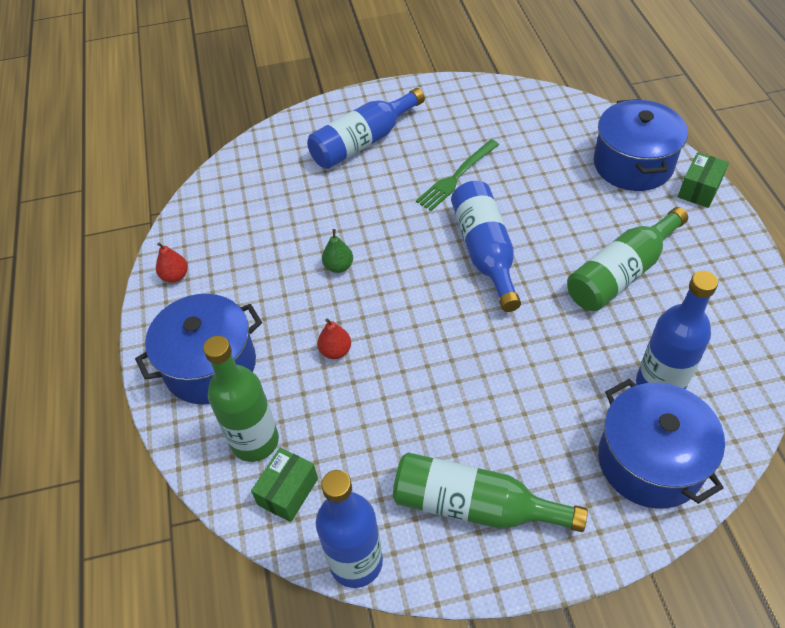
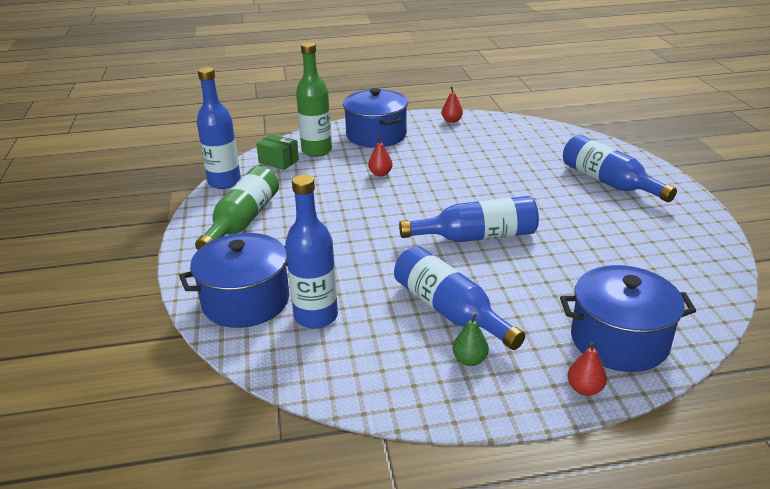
camera: 90 degrees right, 20 degrees down
(338, 266) = (460, 173): green pear -> green pear (469, 360)
(456, 177) = (572, 226): green fork -> none
(621, 273) = (449, 310): green bottle -> blue bottle
(699, 190) = (584, 389): green box -> red pear

